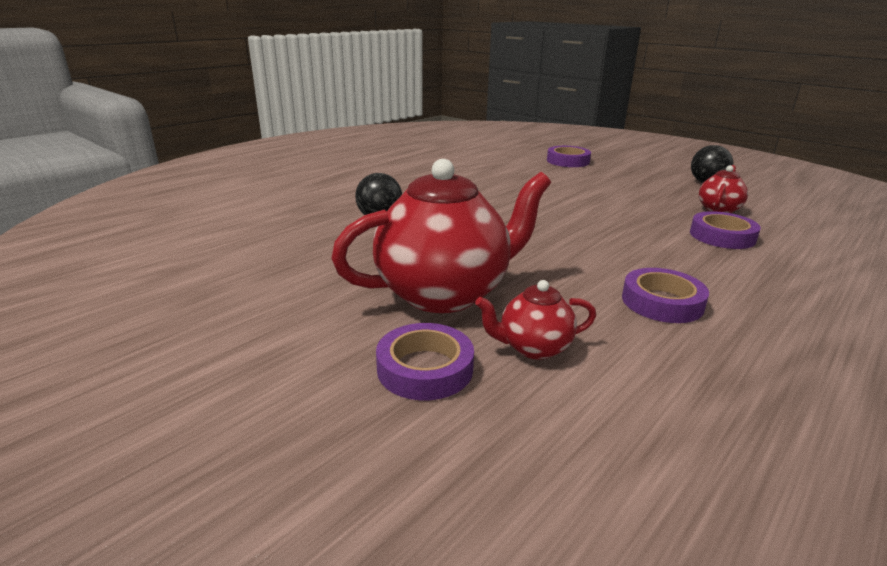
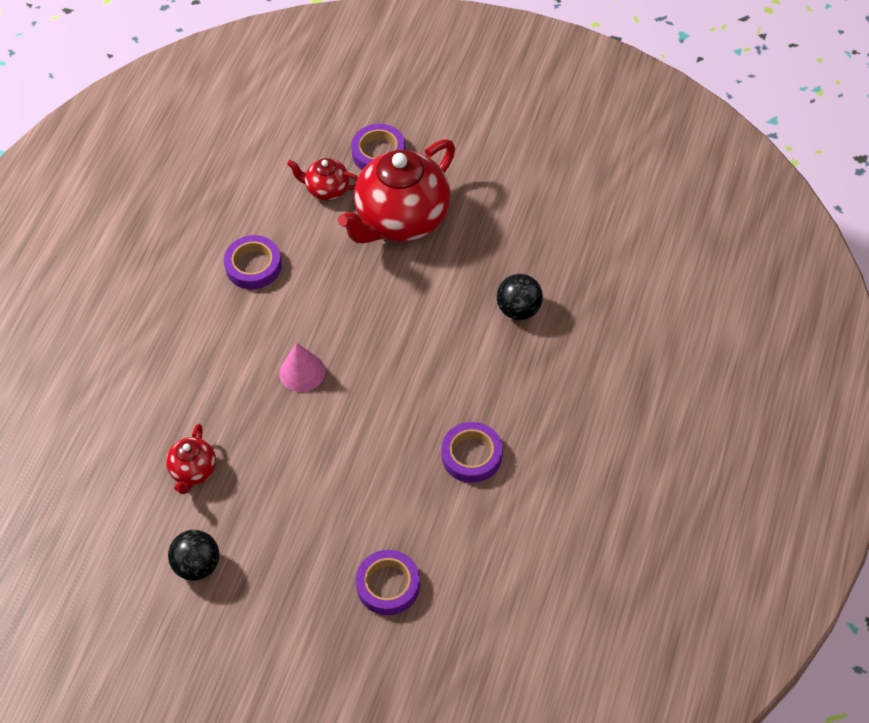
camera: 160 degrees right, 30 degrees up
(533, 347) = (327, 190): red teapot -> red teapot turned 135 degrees counterclockwise
(610, 229) = (302, 372): none -> pink cone
(722, 236) = (198, 399): purple tape -> purple tape (471, 455)

